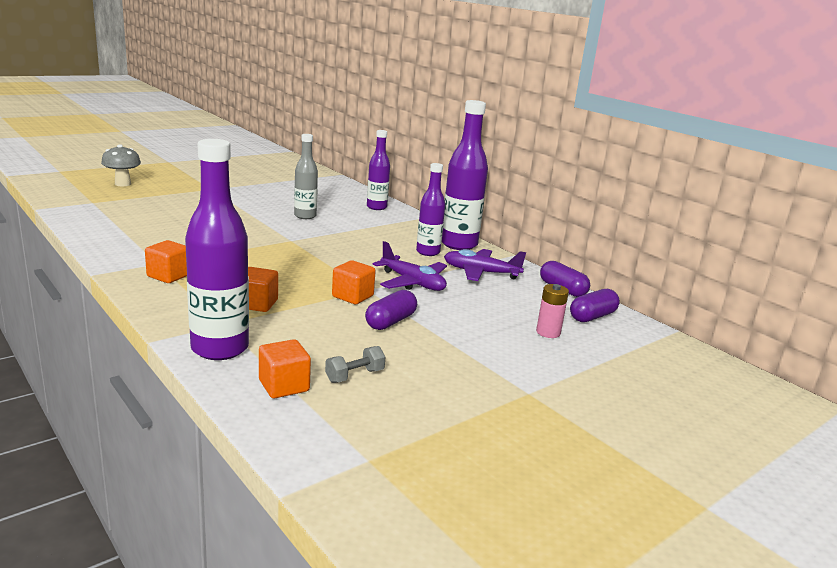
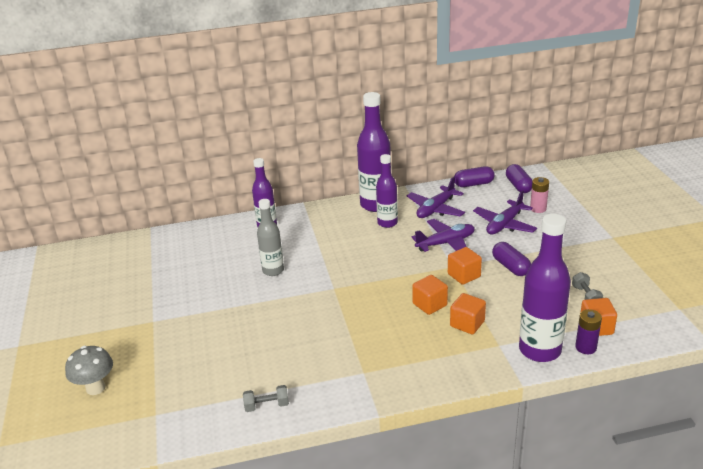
camera: 60 degrees left, 10 degrees up
(104, 233) = (267, 406): none -> grey dumbbell
(169, 276) = (396, 367): orange cube -> orange cube (430, 304)
(235, 379) = (586, 347): none -> purple battery
(485, 313) = (504, 224): none -> purple plane

